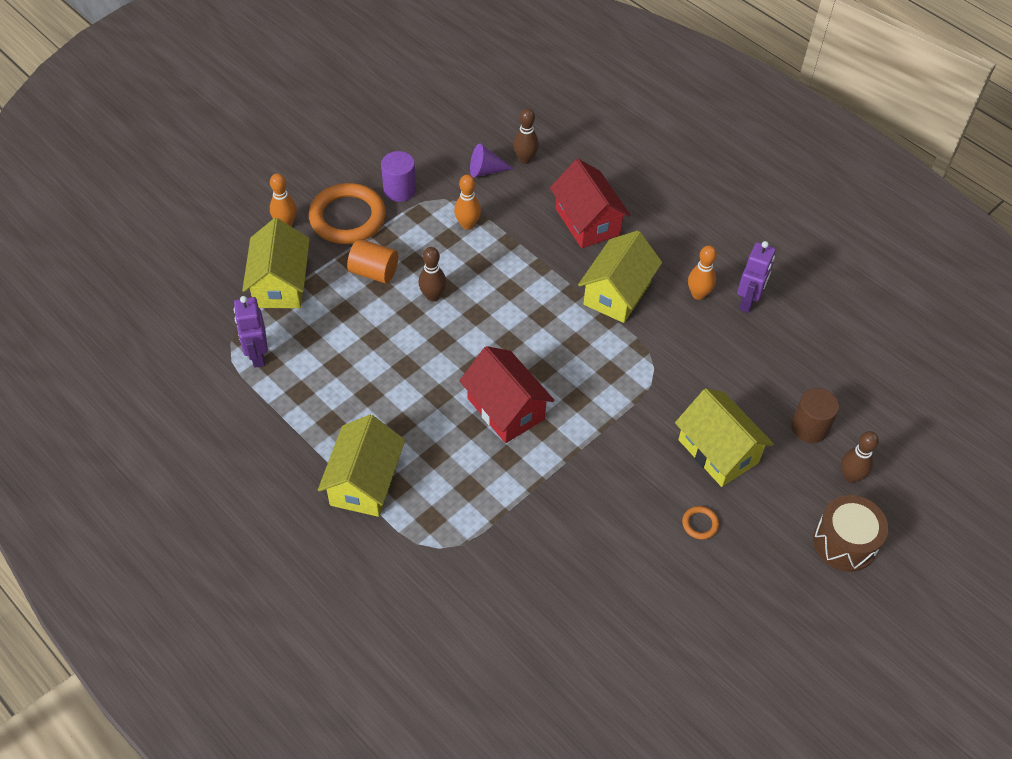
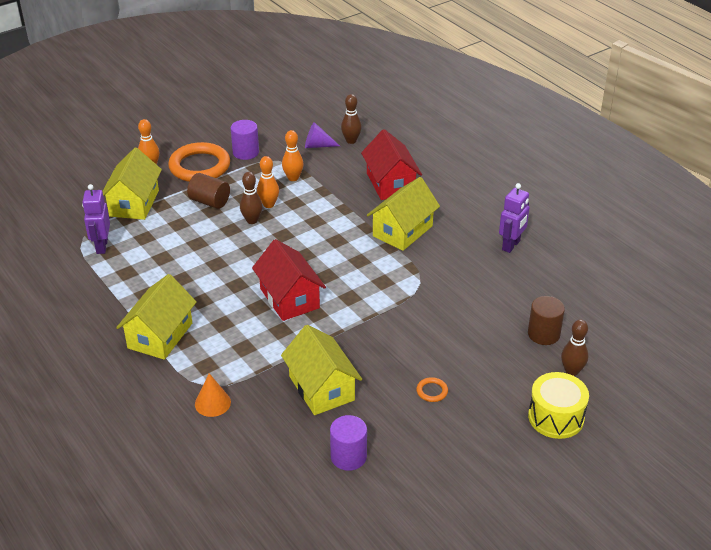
camera: 10 degrees right, 15 degrees down
(374, 272) = (210, 202): orange cylinder -> brown cylinder
(451, 572) = (212, 403): none -> orange cone
(625, 627) = (348, 456): none -> purple cylinder
(698, 294) = (470, 237): orange bowling pin -> orange bowling pin (268, 204)
(718, 451) = (460, 343): yellow house -> yellow house (321, 388)
(844, 542) = (556, 417): brown drum -> yellow drum

